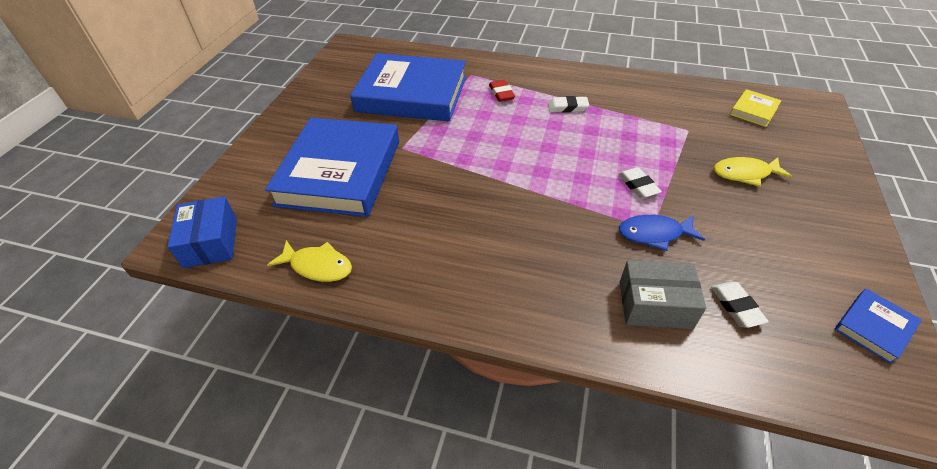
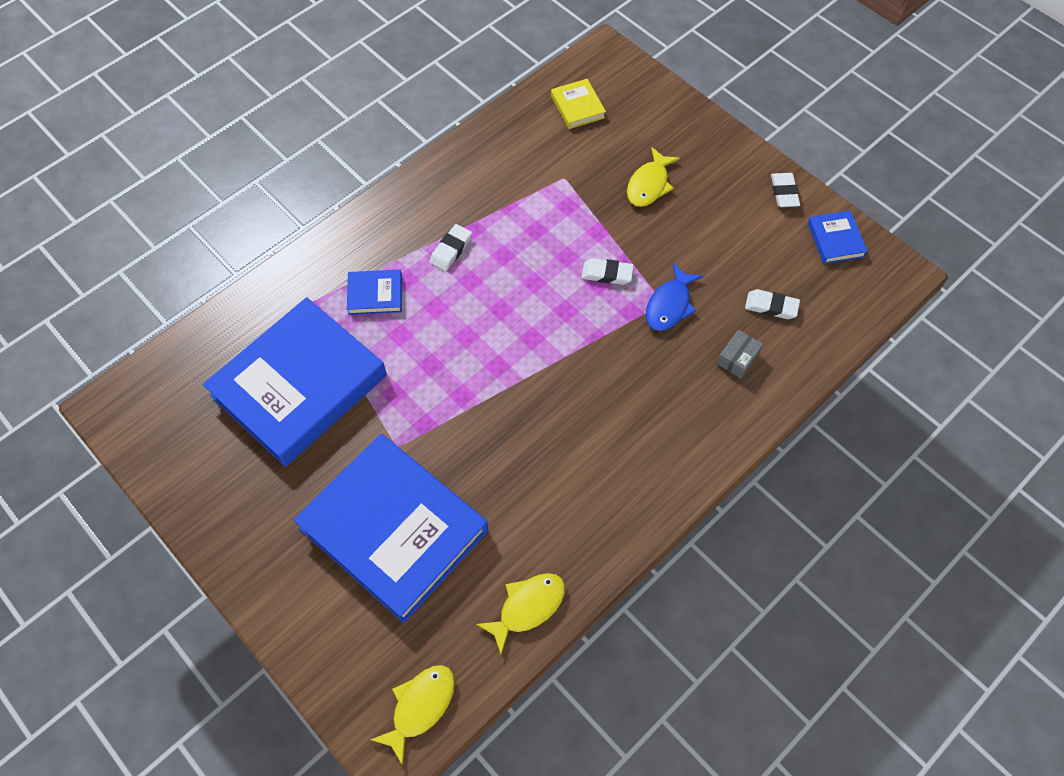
camera: 60 degrees left, 15 degrees up
(211, 242) = (420, 707): blue box -> yellow fish
(501, 93) = (375, 294): red eraser -> blue book
(655, 304) = (737, 358): grey box -> grey box, size x0.59
(864, 262) = (784, 192): none -> white eraser

